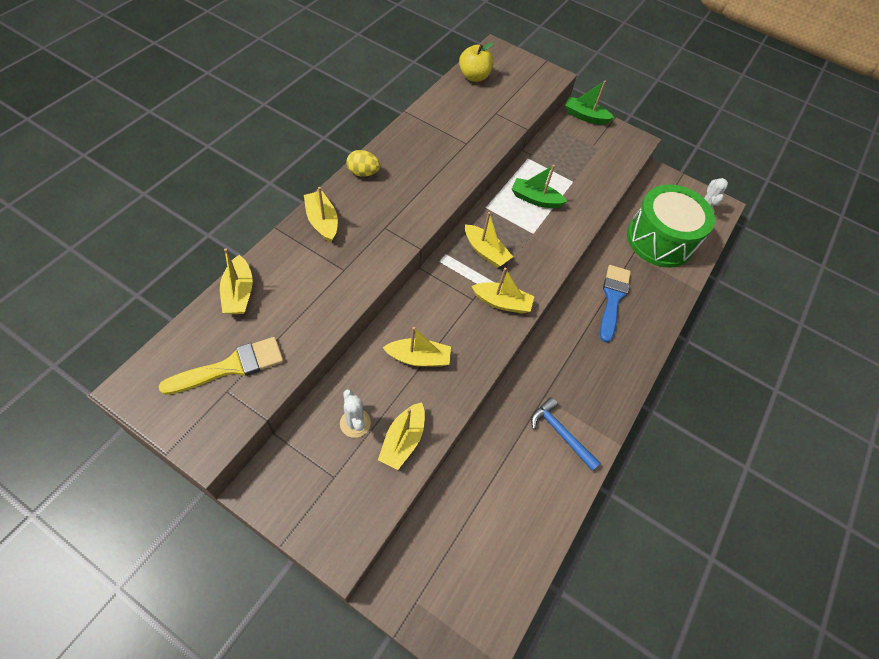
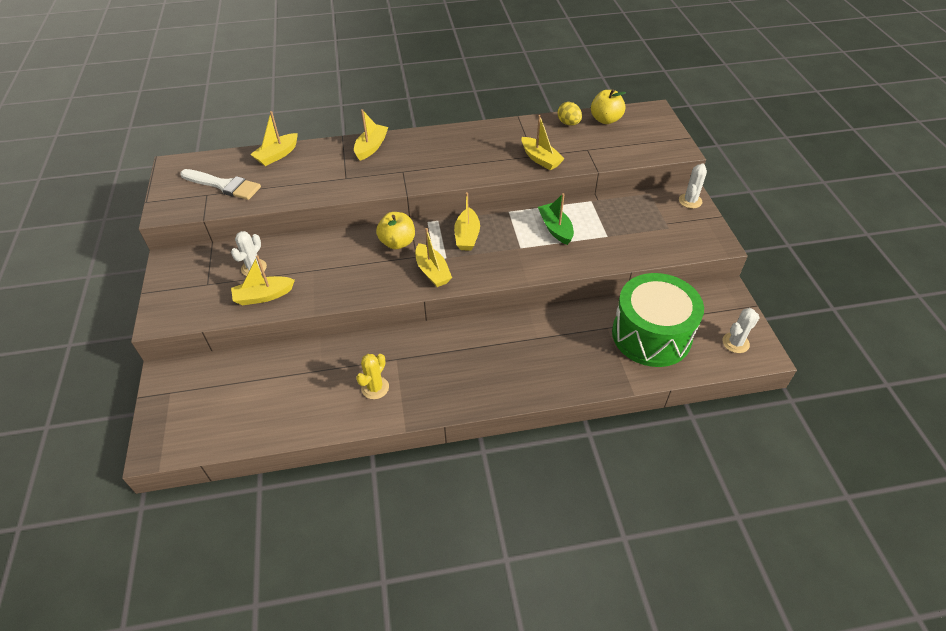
camera: 55 degrees right, 10 degrees down
(231, 367) = (224, 185): yellow brush -> white brush
(363, 173) = (435, 135): yellow egg -> yellow egg (568, 123)
(418, 358) = (334, 263): yellow boat -> yellow boat (540, 159)
(442, 298) = (397, 242): none -> yellow apple
(560, 433) = (375, 388): blue hammer -> yellow cactus
(585, 116) = (690, 201): green boat -> white cactus
(613, 299) = (542, 343): blue brush -> none

